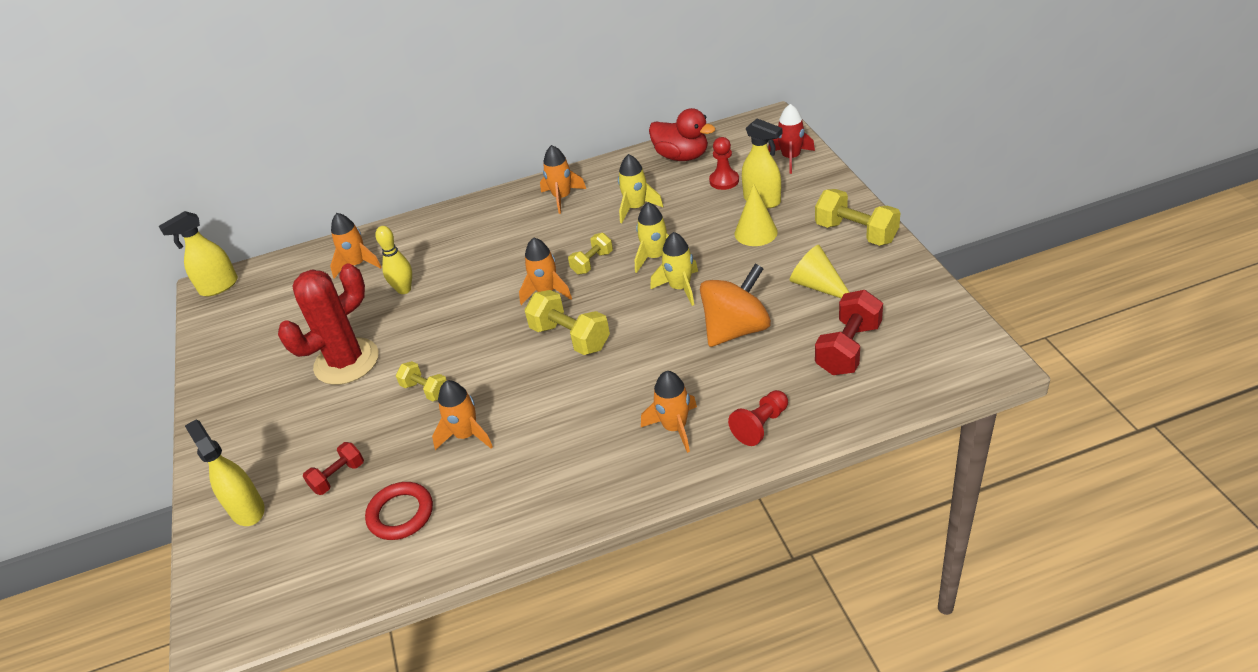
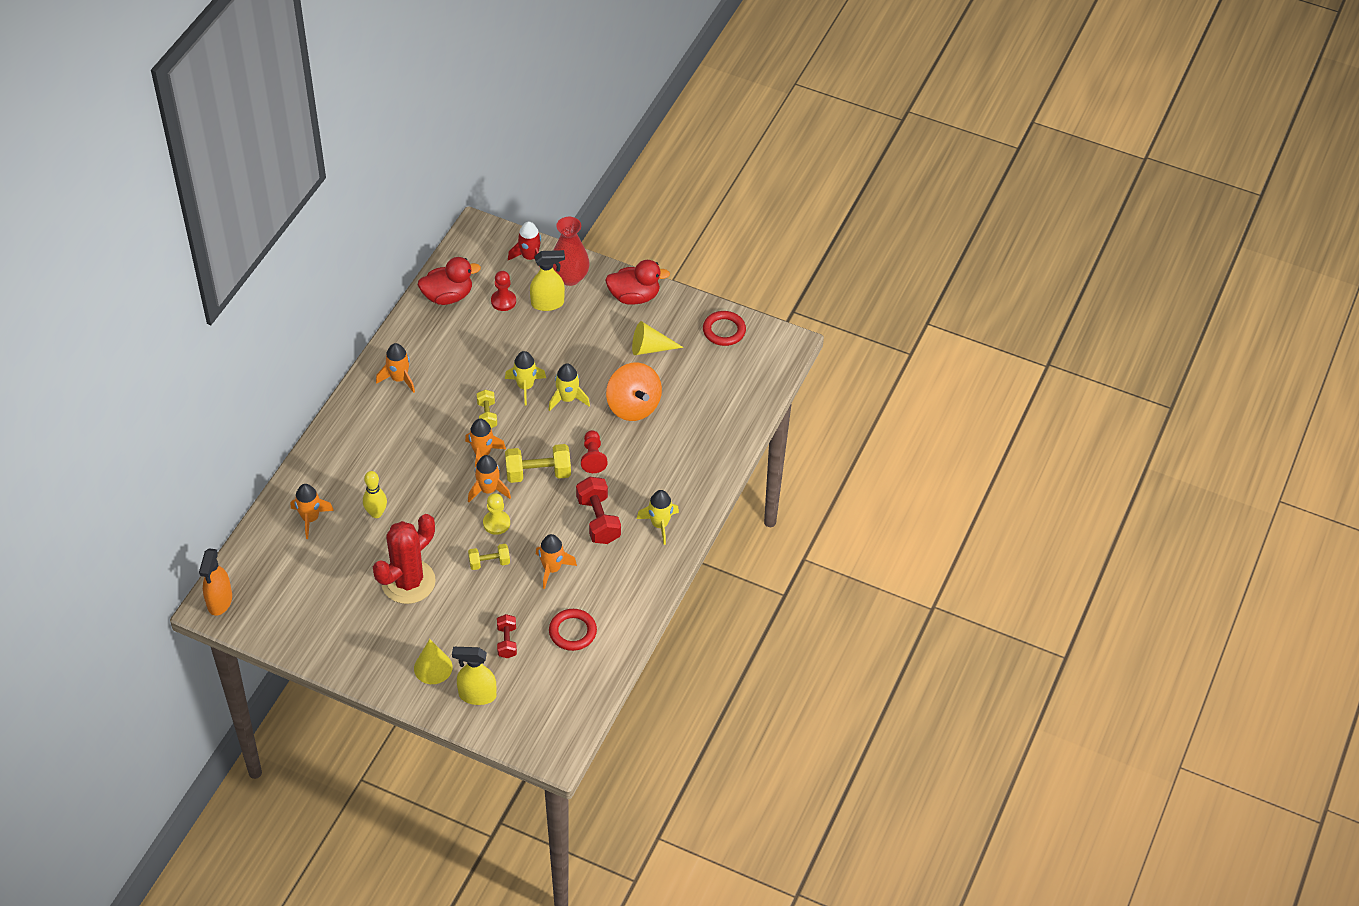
camera: 55 degrees left, 10 degrees up
(219, 286) = (219, 601): yellow spray bottle -> orange spray bottle
(346, 362) = (408, 582): red cactus -> red cactus turned 45 degrees clockwise
(478, 359) = (496, 523): none -> yellow pawn
(636, 208) = (466, 357): yellow rocket -> yellow rocket (659, 525)
(675, 427) = (665, 485): orange rocket -> orange rocket (488, 490)
(736, 329) = (633, 406): orange spinning top -> orange spinning top turned 150 degrees clockwise
(755, 232) = (571, 331): yellow cone -> yellow cone (433, 667)
(761, 425) = (709, 454): red pawn -> red pawn (593, 457)
(809, 189) = (570, 277): none -> red vase
(848, 348) = (708, 379): red dumbbell -> red dumbbell (598, 520)
(856, 233) = (634, 296): yellow dumbbell -> red duck
(922, 310) = (724, 330): none -> red ring

